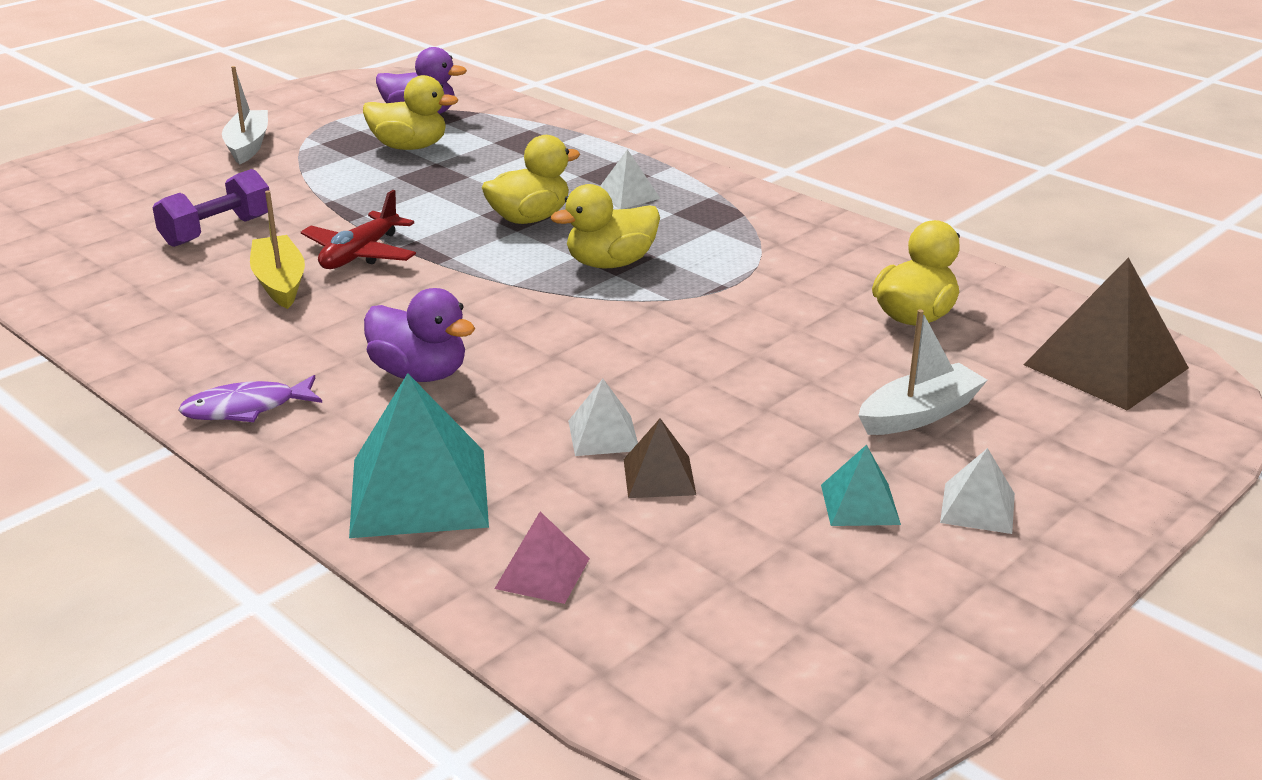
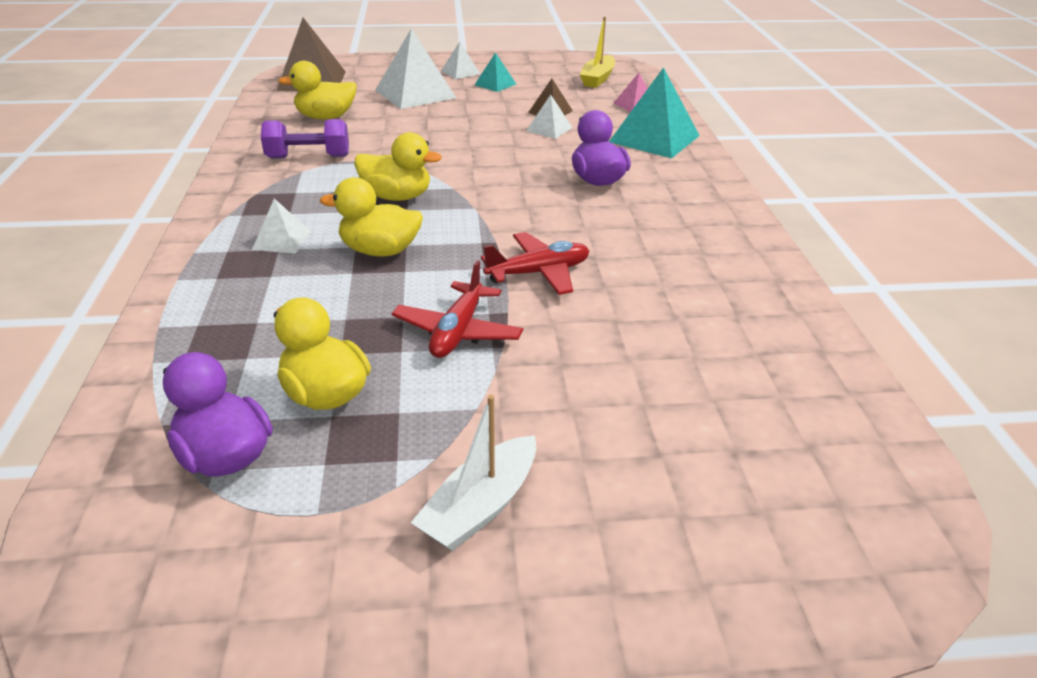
camera: 140 degrees left, 5 degrees up
(217, 231) = (630, 353): purple dumbbell -> purple dumbbell (308, 157)
(246, 408) = (708, 198): purple fish -> none
(279, 282) = (621, 273): yellow boat -> yellow boat (597, 79)
(372, 198) = (458, 331): none -> red plane
(919, 414) = (415, 94): white boat -> white pyramid

